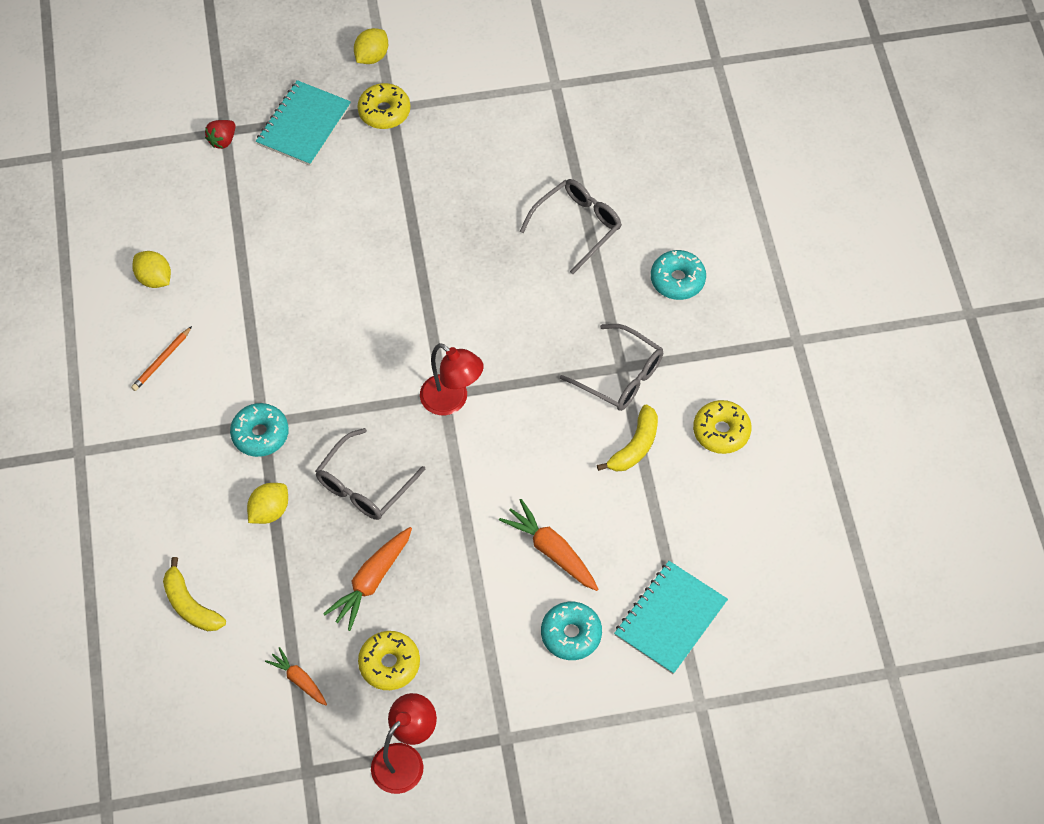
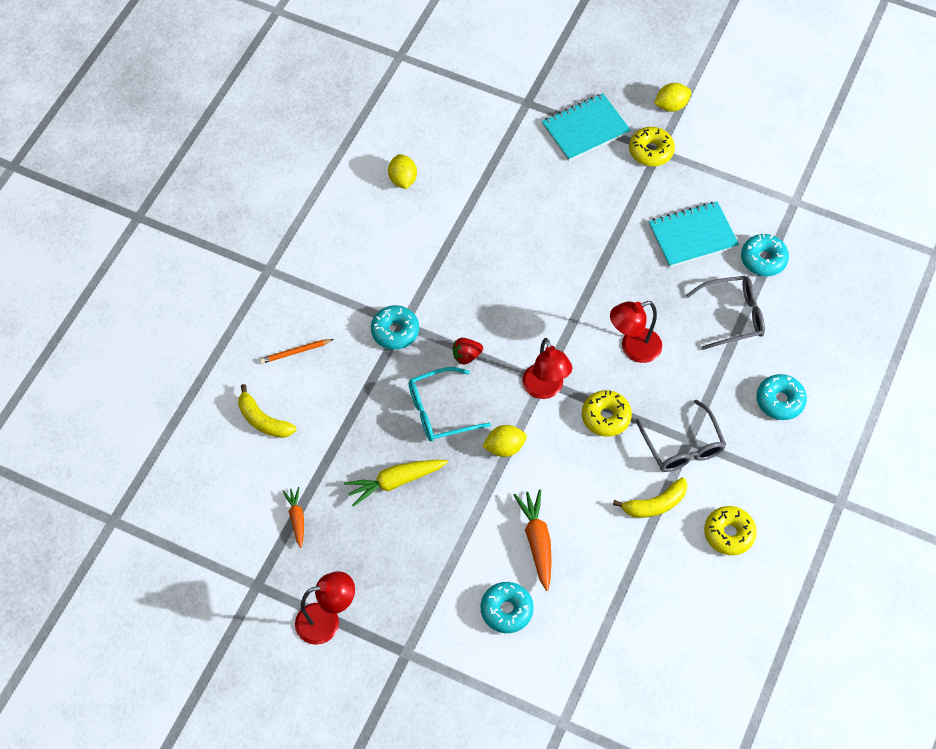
camera: 35 degrees right, 0 degrees up
(161, 360) = (366, 240): orange pencil -> orange pencil (295, 352)
(190, 605) = (263, 420): yellow banana -> yellow banana turned 45 degrees counterclockwise
(222, 140) = (520, 108): red strawberry -> red strawberry (466, 356)
(269, 511) = (362, 389): yellow lemon -> yellow lemon (504, 447)
(364, 485) = (440, 411): grey glasses -> turquoise glasses
(371, 581) = (395, 482): orange carrot -> yellow carrot
(389, 664) = (365, 548): yellow donut -> yellow donut (606, 417)
(507, 312) = (633, 349): none -> red lamp
(566, 156) = (763, 259): none -> turquoise donut
(670, 618) = (587, 646): turquoise notebook -> turquoise notebook (692, 236)

